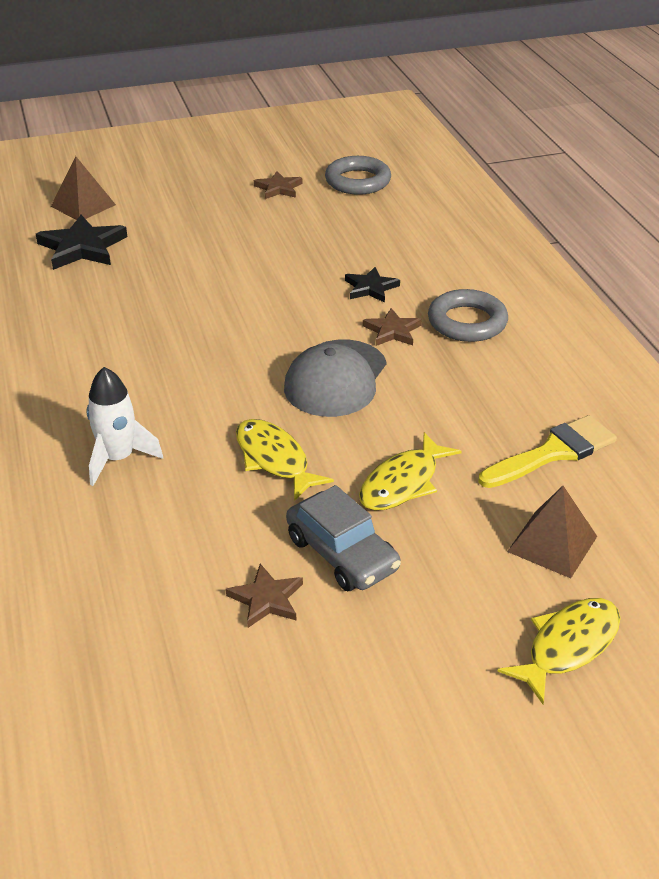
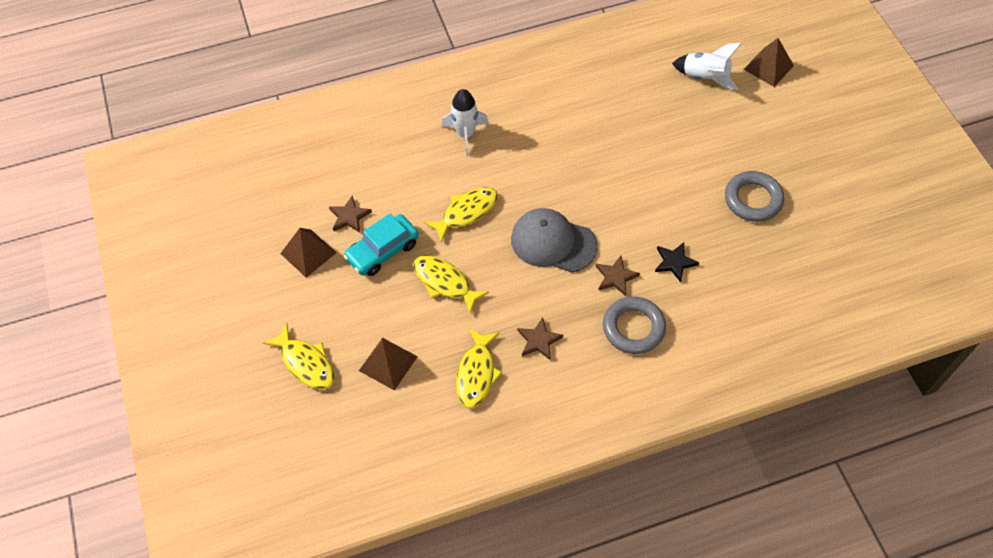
camera: 90 degrees right, 20 degrees up
(82, 247) = (705, 77): black star -> white rocket
(278, 188) = (827, 192): brown star -> brown star (539, 340)
(342, 554) = (383, 251): grey car -> turquoise car
(342, 654) = (308, 253): none -> brown pyramid
(358, 181) = (854, 250): grey ring -> grey ring (753, 199)
(553, 452) = (476, 373): yellow brush -> yellow fish

